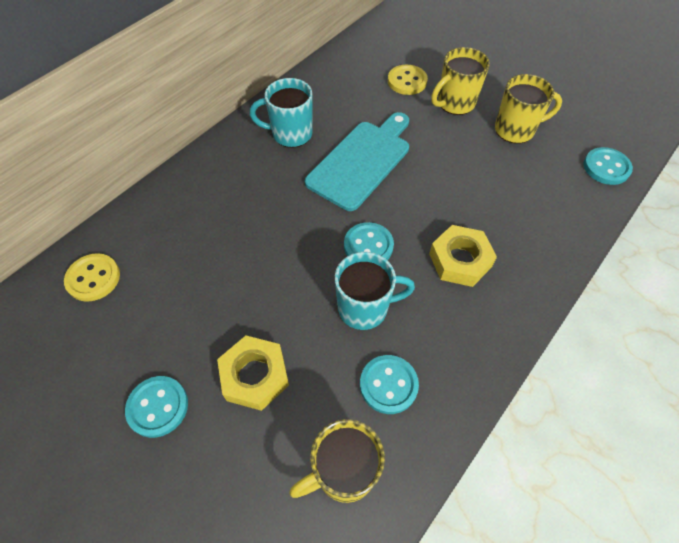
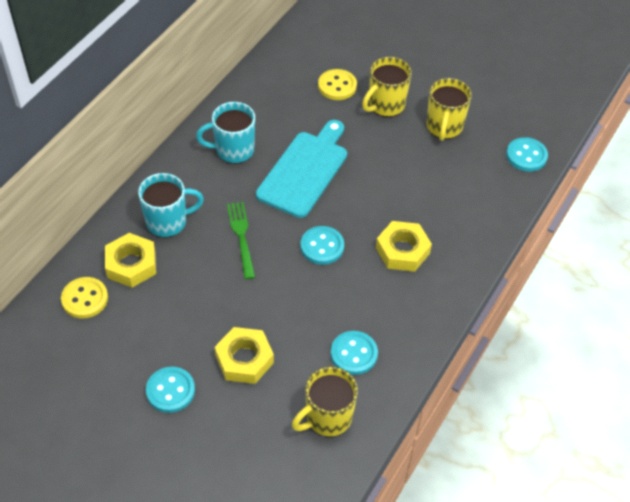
camera: 10 degrees left, 5 degrees down
(155, 244) = (131, 264): none -> yellow nut
(281, 225) = (241, 237): none -> green fork
(364, 308) = (326, 298): turquoise mug -> turquoise mug (168, 222)
(515, 130) = (444, 127): yellow mug -> yellow mug turned 120 degrees clockwise

